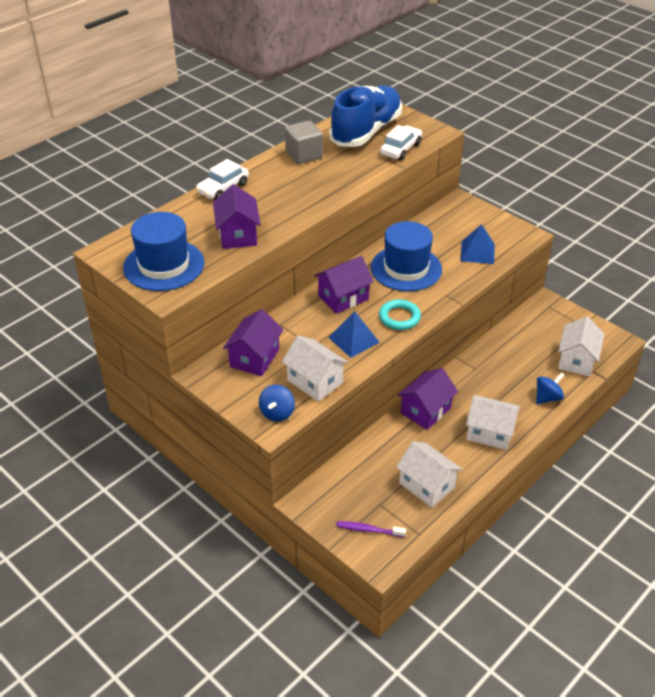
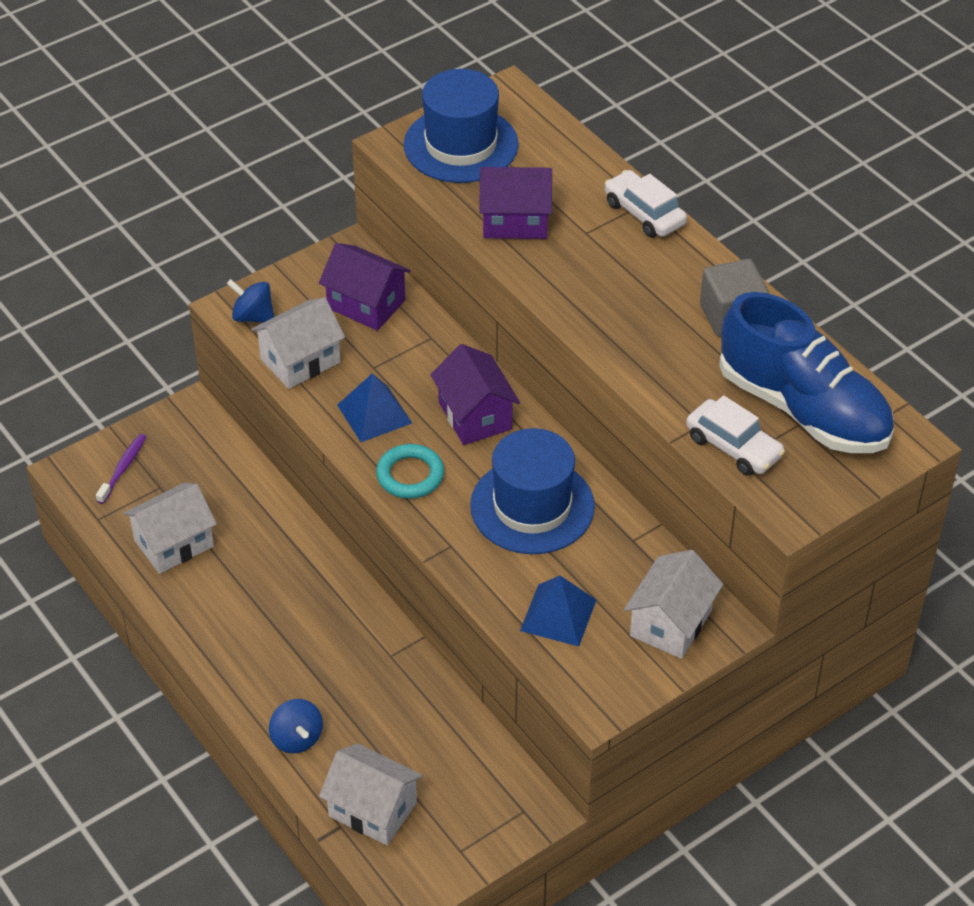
camera: 100 degrees right, 5 degrees up
(426, 410) = (315, 571): purple house -> none
(490, 432) = (246, 641): white house -> white house (671, 623)

